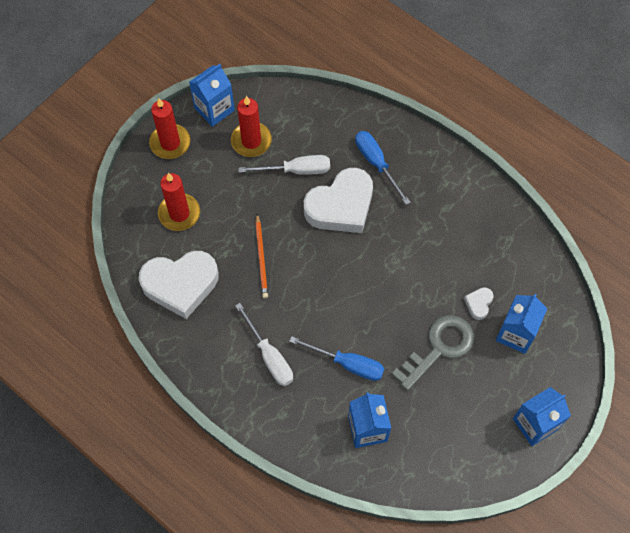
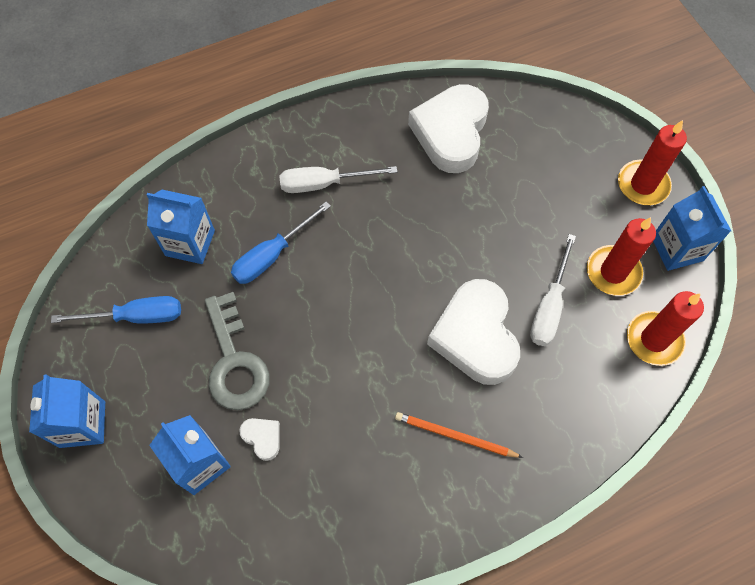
camera: 115 degrees right, 0 degrees up
(179, 213) = (541, 161): red candle -> red candle (654, 339)
(261, 258) = (446, 221): orange pencil -> orange pencil (455, 436)
(376, 163) = (520, 408): blue screwdriver -> blue screwdriver (136, 316)

